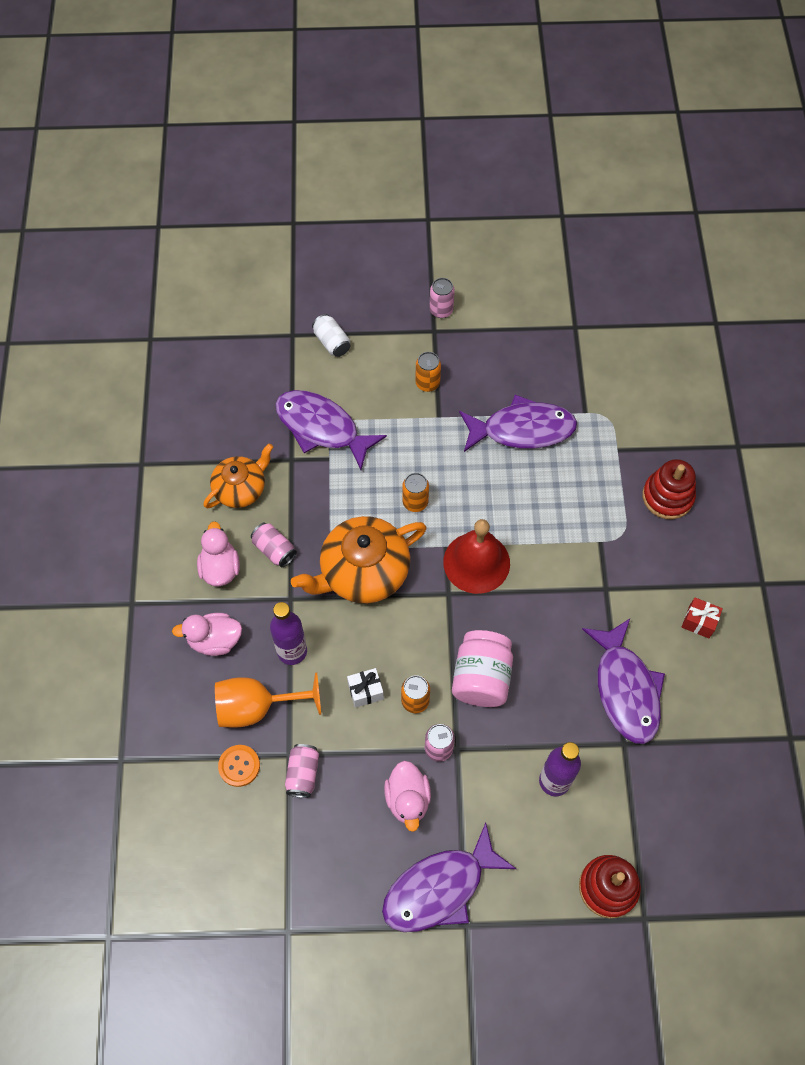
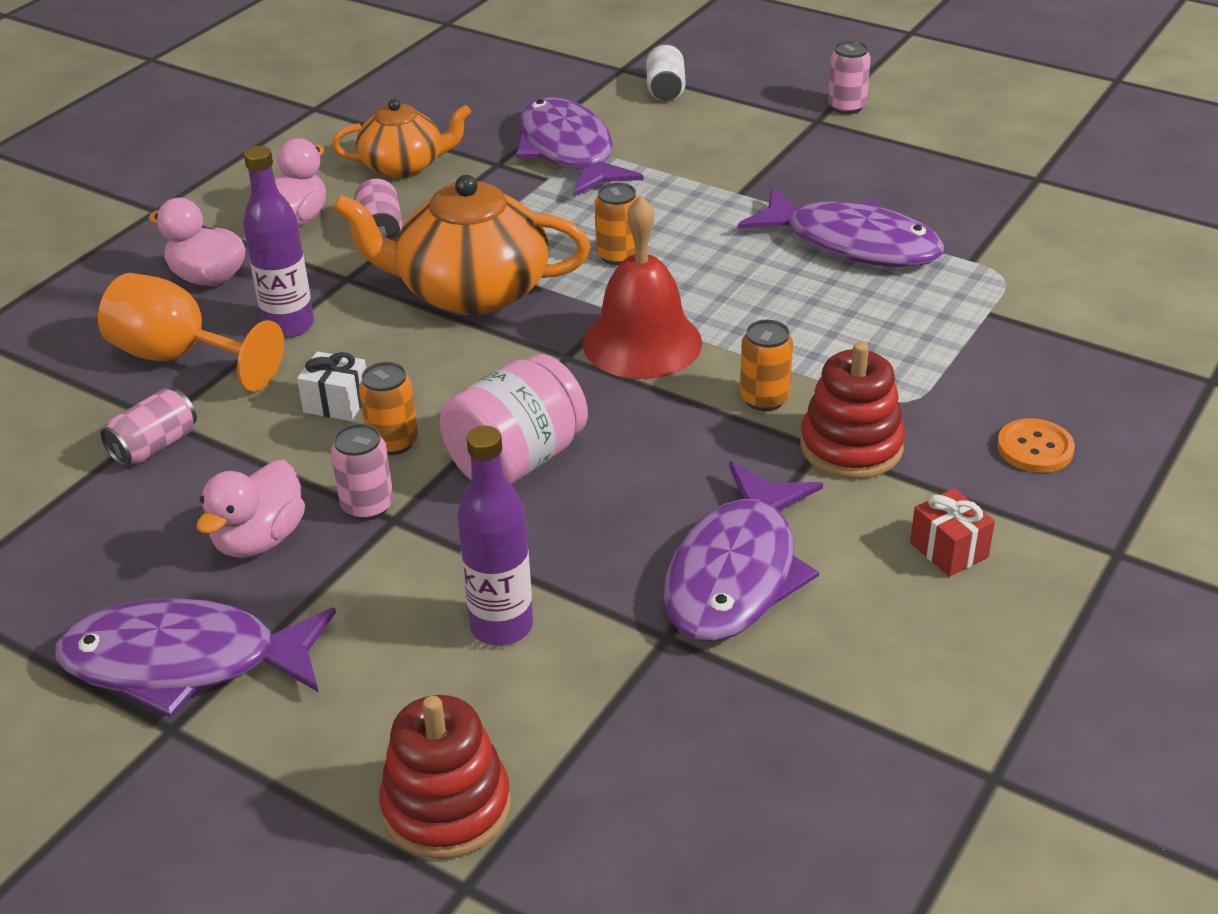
camera: 35 degrees right, 25 degrees down
(239, 766) = (87, 402): orange button -> orange button (1035, 448)
(427, 383) = (757, 160): orange can -> orange can (764, 399)
(667, 496) = (1028, 389): red stacking toy -> red stacking toy (851, 446)

